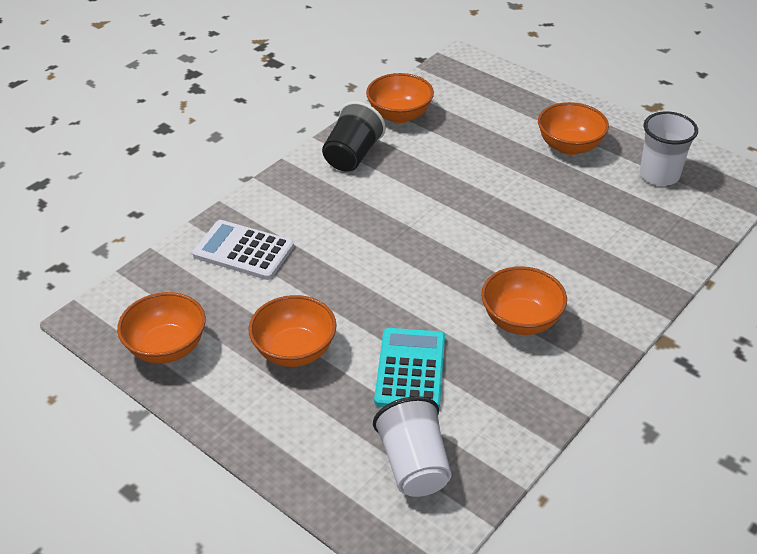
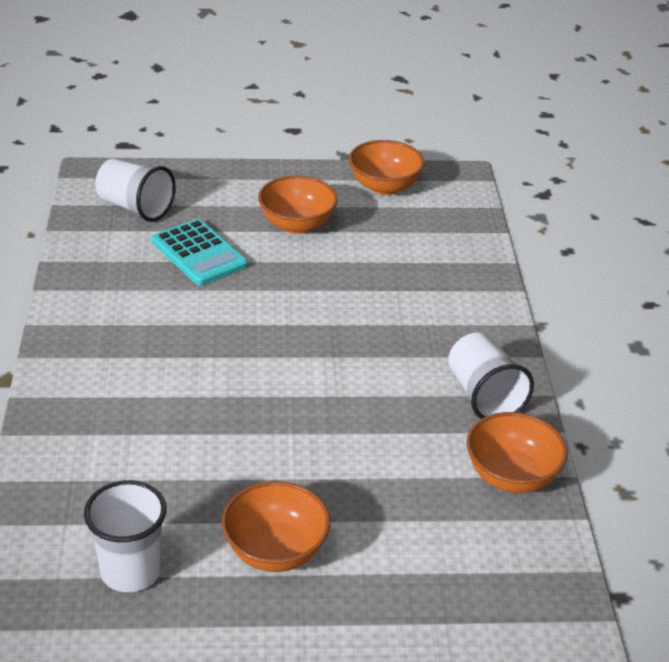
camera: 135 degrees right, 5 degrees down
(243, 251) = (437, 264): white calculator -> none
(352, 156) = (484, 396): black cup -> white cup
(520, 320) = (147, 327): orange bowl -> none

